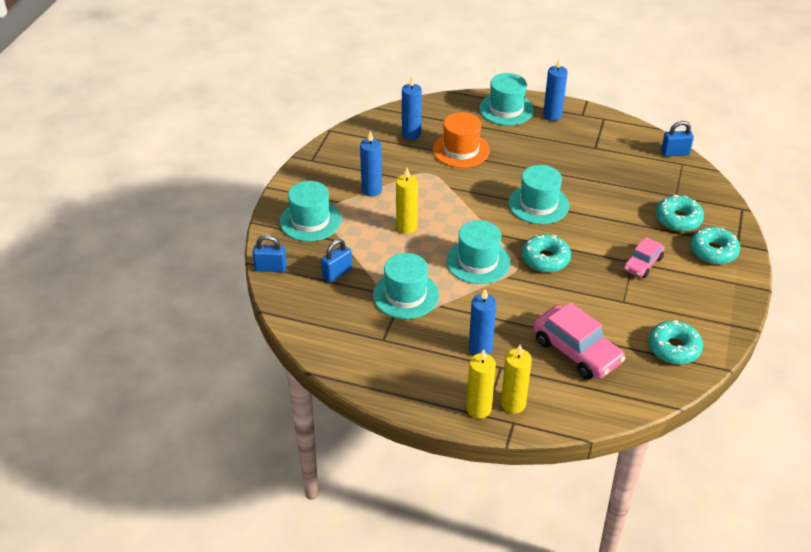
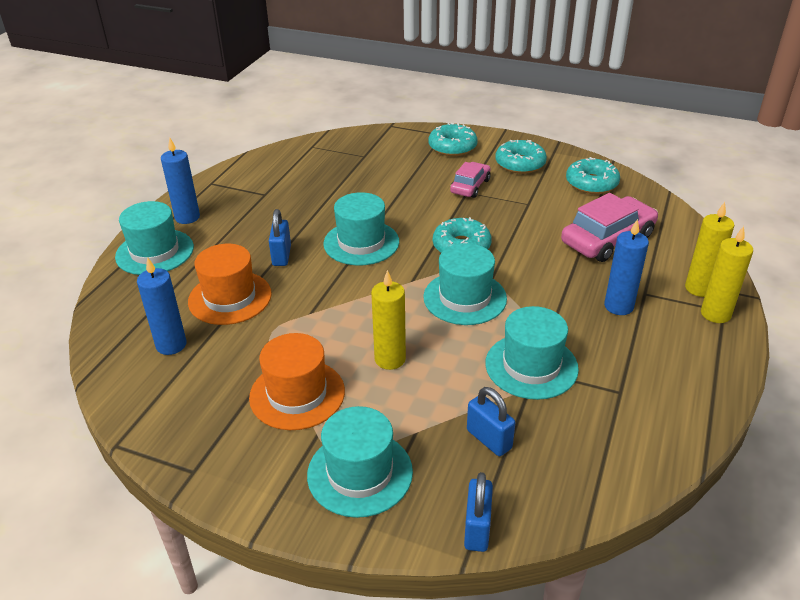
camera: 85 degrees left, 5 degrees down
(371, 190) = (297, 394): blue candle -> orange hat
(642, 264) = (470, 186): pink car -> pink car turned 105 degrees counterclockwise
(675, 153) = (292, 148): blue padlock -> blue padlock (281, 256)
(678, 219) = (402, 159): turquoise donut -> turquoise donut (520, 164)

